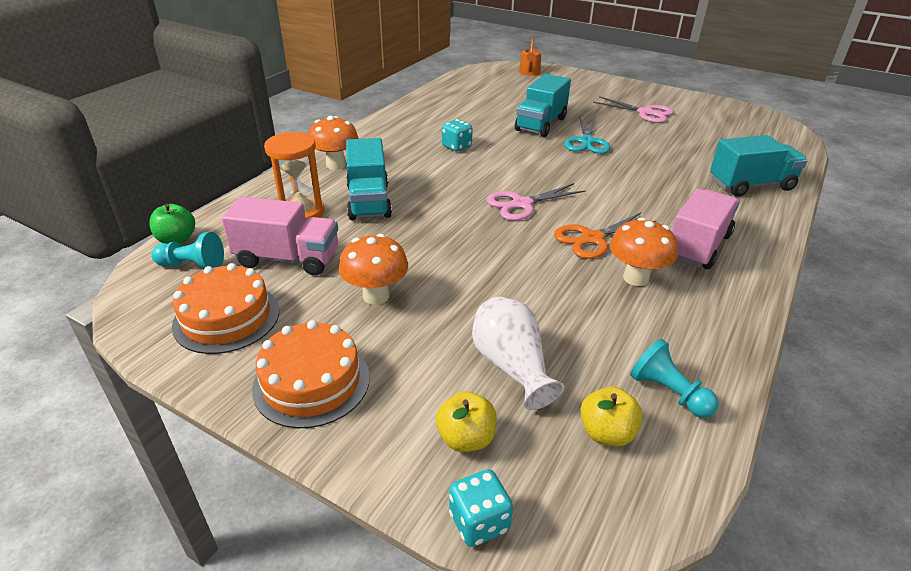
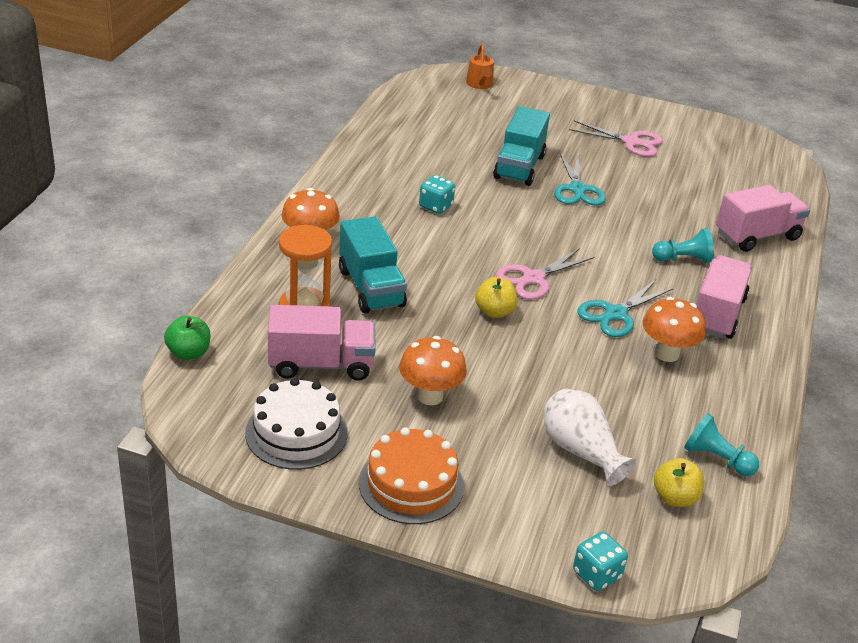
camera: 15 degrees left, 0 degrees up
(192, 266) = (226, 381): turquoise pawn -> turquoise pawn (683, 259)
(226, 317) = (296, 433): orange cake -> white cake
(466, 438) = (564, 515): yellow apple -> yellow apple (494, 312)
(592, 239) = (615, 314): orange scissors -> turquoise scissors
(751, 185) = (757, 236): turquoise truck -> pink truck

